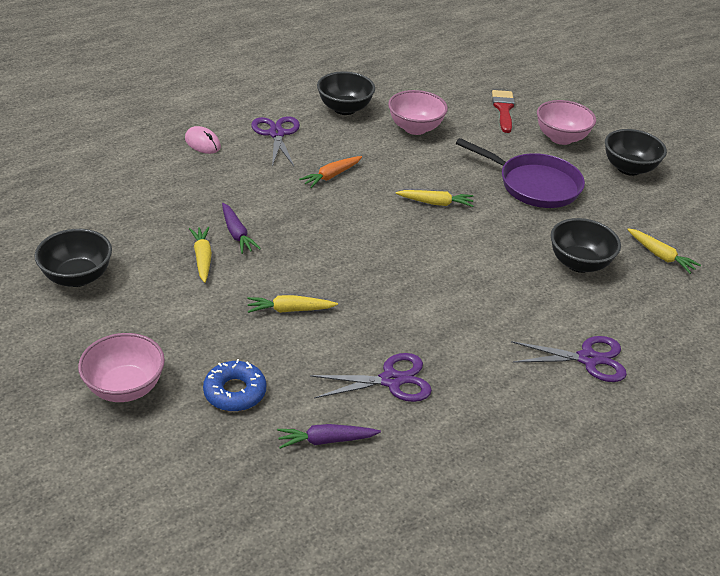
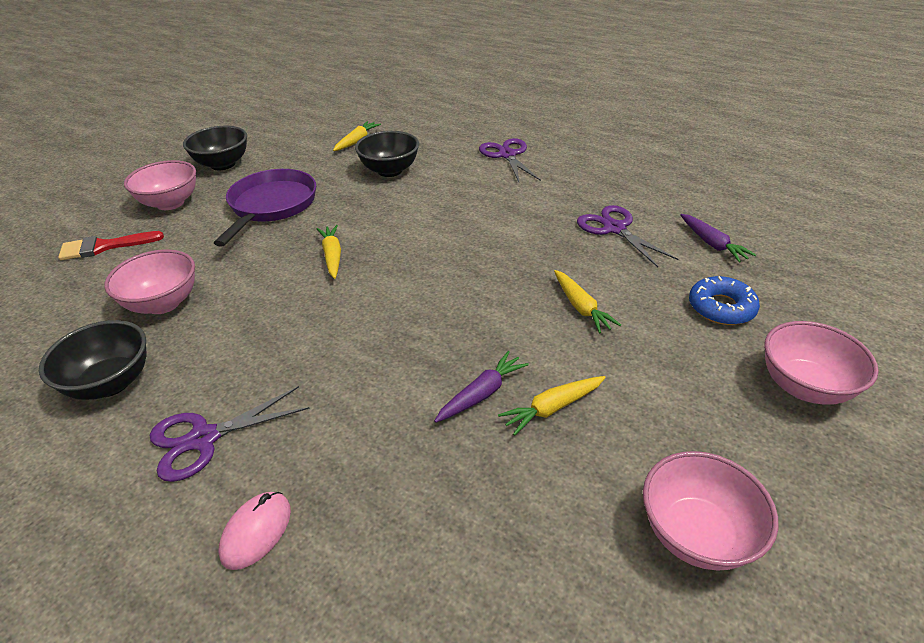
camera: 105 degrees left, 0 degrees up
(77, 277) = (696, 534): black bowl -> pink bowl
(331, 176) = (307, 347): orange carrot -> none

